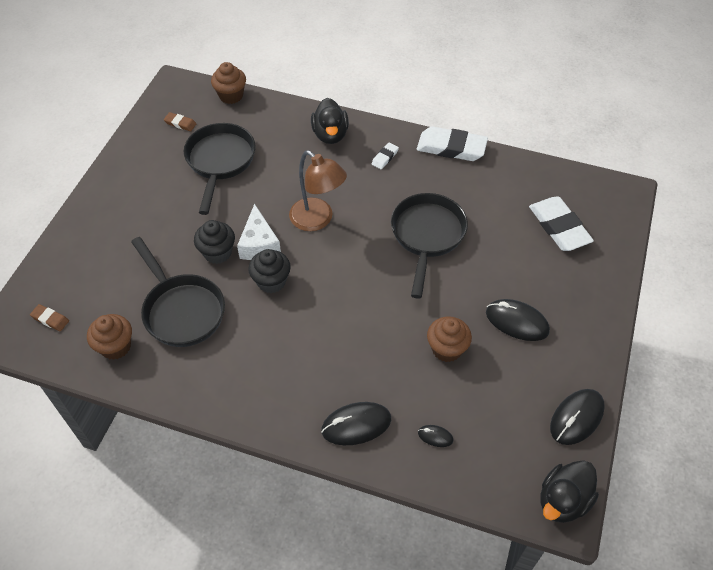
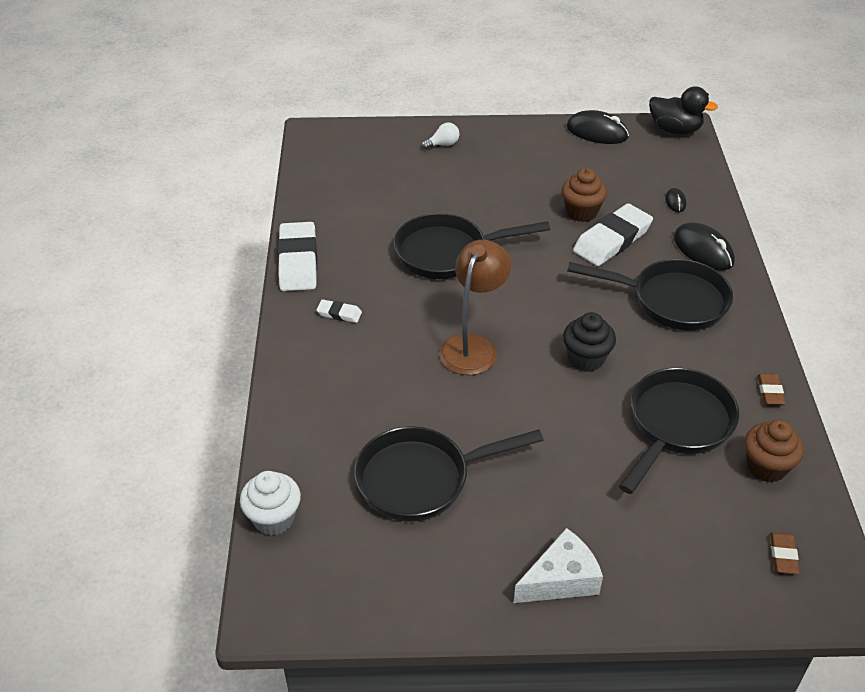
camera: 110 degrees left, 10 degrees down
(180, 123) = (362, 562): brown eraser -> brown eraser (770, 392)
(217, 253) = (576, 422): black cupcake -> none
(231, 96) = (274, 518): brown cupcake -> white cupcake
(259, 244) = (539, 387): white cheese -> white cheese (561, 579)
(304, 367) = (672, 300): none -> black pan
(330, 135) = (318, 376): black duck -> none
(517, 322) = (521, 176): black mouse -> none
(559, 227) = (385, 167): white eraser -> white eraser (612, 240)
(585, 278) = (443, 144): none -> white light bulb

